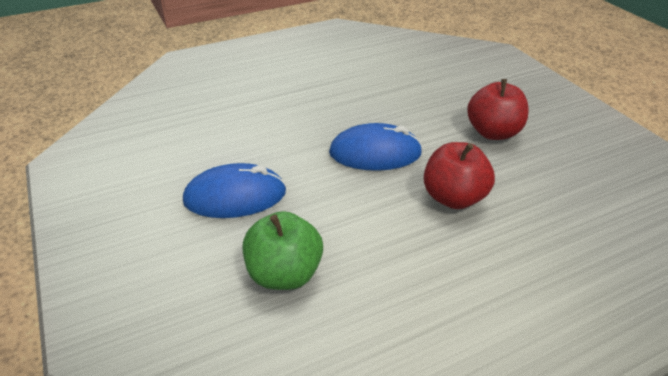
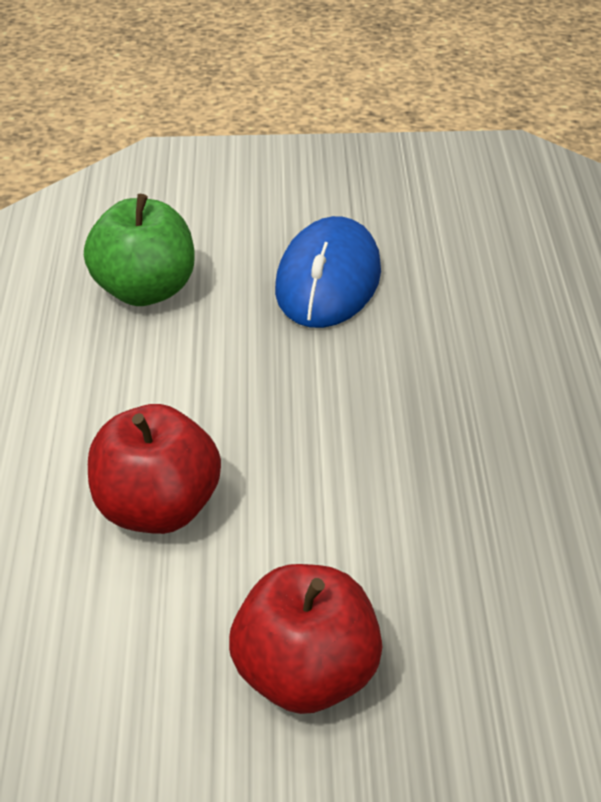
camera: 115 degrees right, 0 degrees up
(375, 153) = (344, 459): blue mouse -> none

